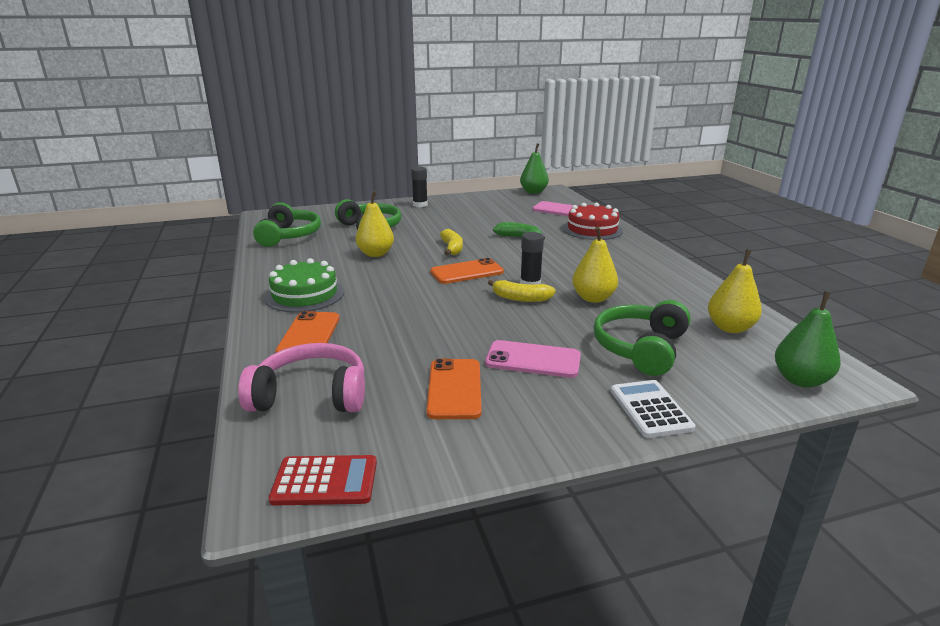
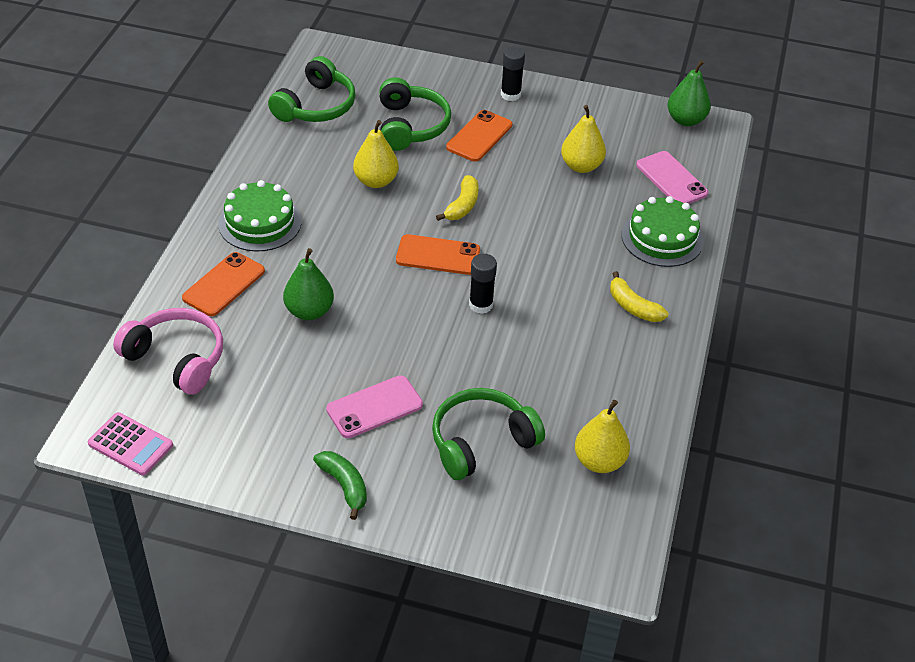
camera: 30 degrees right, 20 degrees up
(325, 481) = (130, 444): red calculator -> pink calculator
(454, 389) = (282, 406): orange phone -> orange phone (479, 136)
(519, 237) = (557, 216): green banana -> green banana (344, 486)
(521, 298) = (448, 322): yellow banana -> yellow banana (633, 307)
(533, 360) = (374, 407): pink phone -> pink phone turned 75 degrees counterclockwise
(592, 229) = (662, 238): red cake -> green cake
(593, 298) = (518, 356): yellow pear -> yellow pear (581, 166)
(650, 409) = (407, 506): white calculator -> none
(800, 380) = (572, 548): green pear -> green pear (309, 311)

